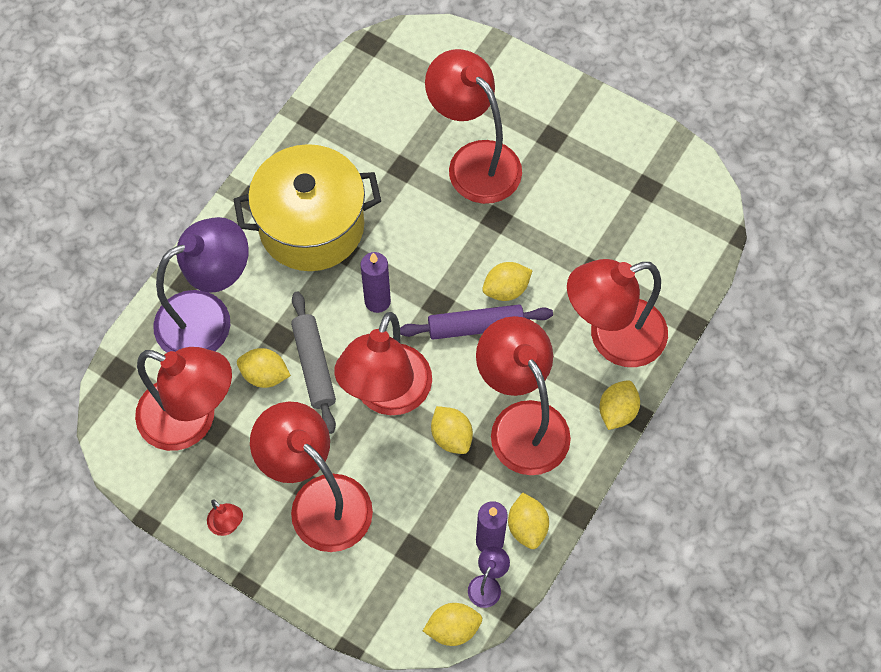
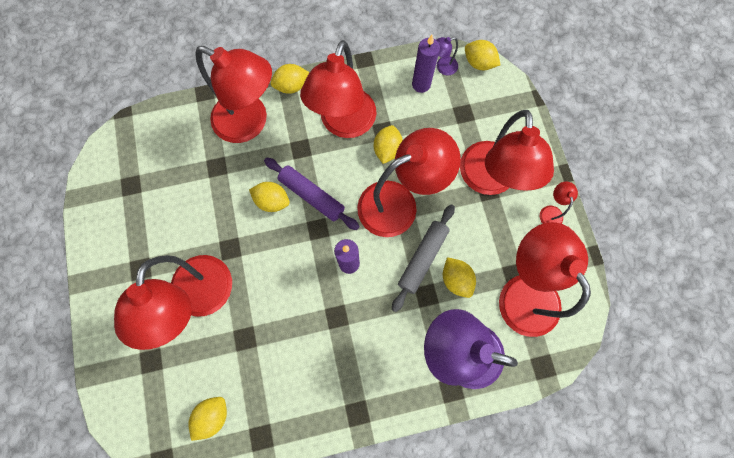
camera: 135 degrees left, 10 degrees up
(311, 226) = (338, 353): yellow pot -> none
(527, 527) = (396, 75): yellow lemon -> yellow lemon (213, 415)

